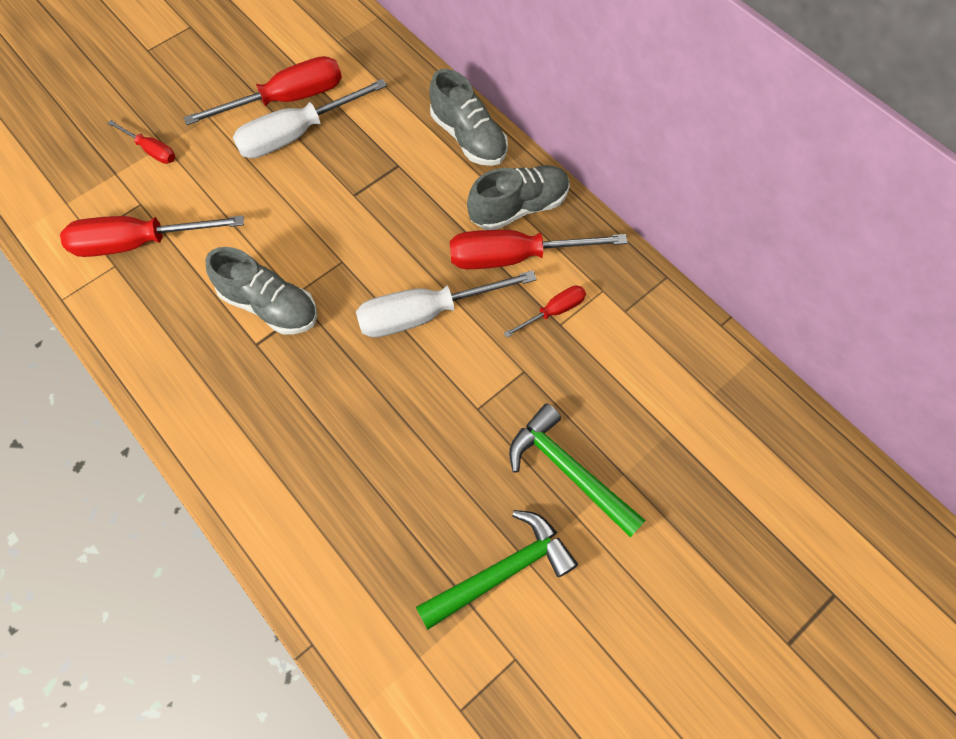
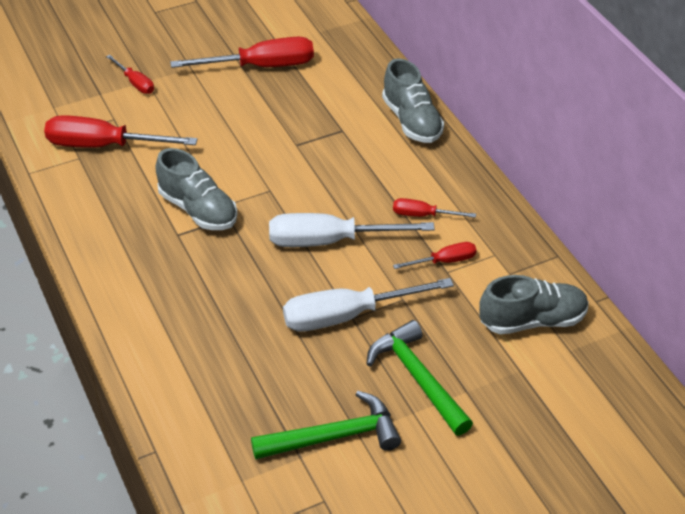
camera: 15 degrees right, 20 degrees down
(297, 134) = (262, 93): white screwdriver -> white screwdriver (347, 316)
(515, 257) = (423, 215): red screwdriver -> red screwdriver, size x0.52
(518, 208) = (439, 180): grey shoe -> grey shoe (532, 321)

